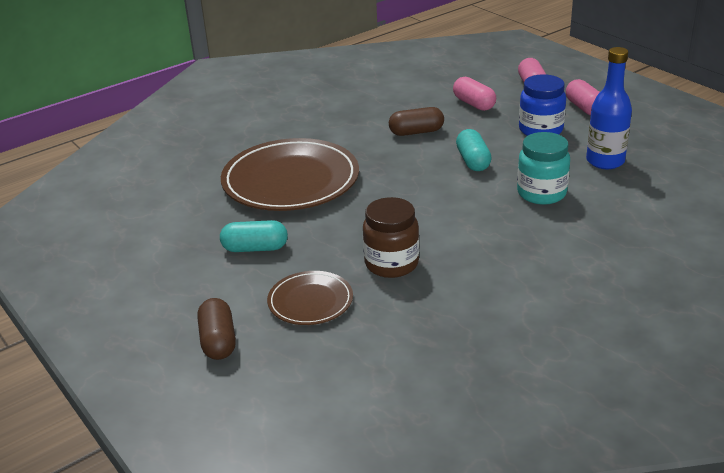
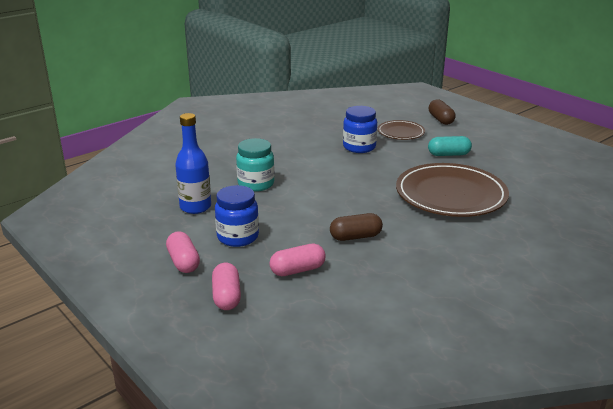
camera: 175 degrees right, 5 degrees down
(391, 264) = (359, 147): brown jar -> blue jar
(473, 161) = (304, 208): turquoise capsule -> none
(474, 104) = (297, 270): pink capsule -> pink capsule turned 75 degrees counterclockwise

